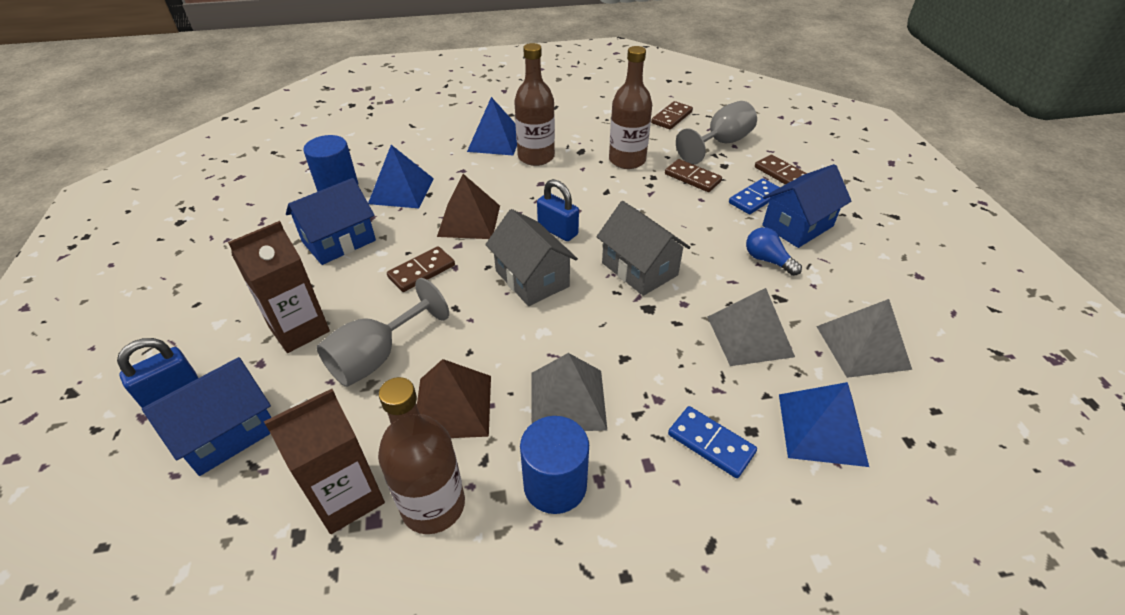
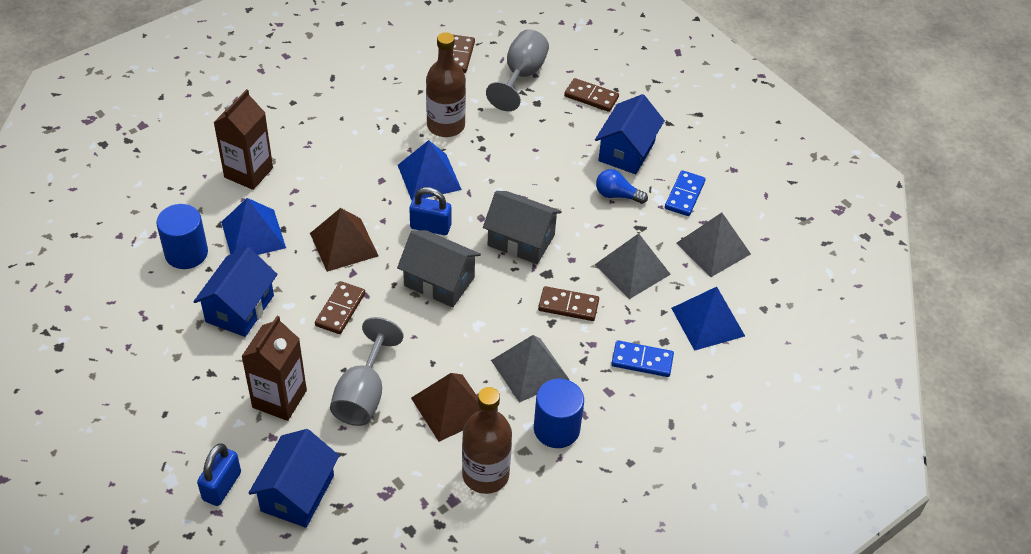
camera: 30 degrees left, 5 degrees up
(347, 497) = (424, 494): brown carton -> brown carton (248, 172)
(495, 141) = (301, 143): blue pyramid -> blue pyramid (429, 177)
(536, 157) = (356, 150): brown bottle -> none
(692, 178) = (516, 127): brown domino -> brown domino (568, 305)
(755, 199) = (580, 133): blue domino -> blue domino (684, 195)

